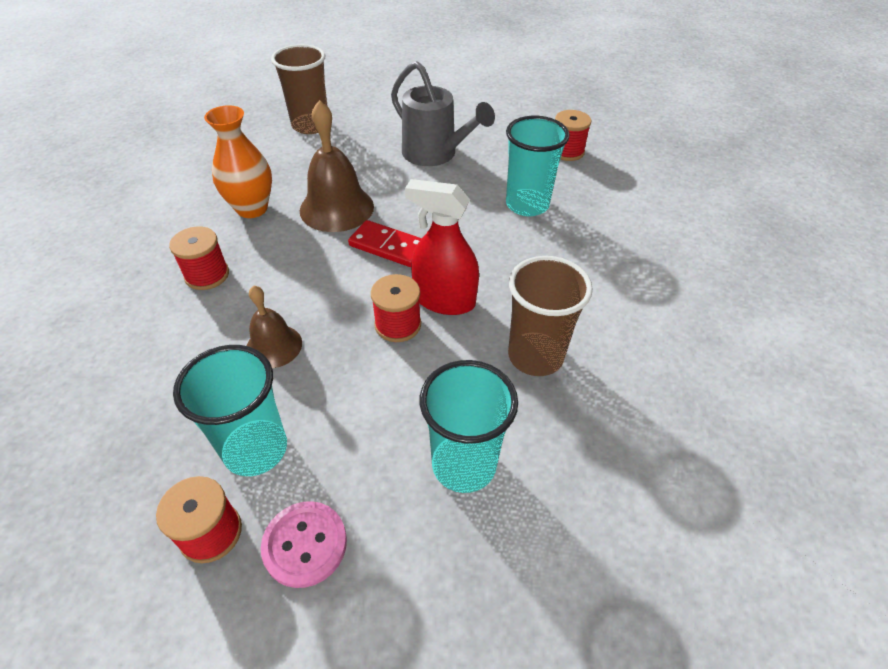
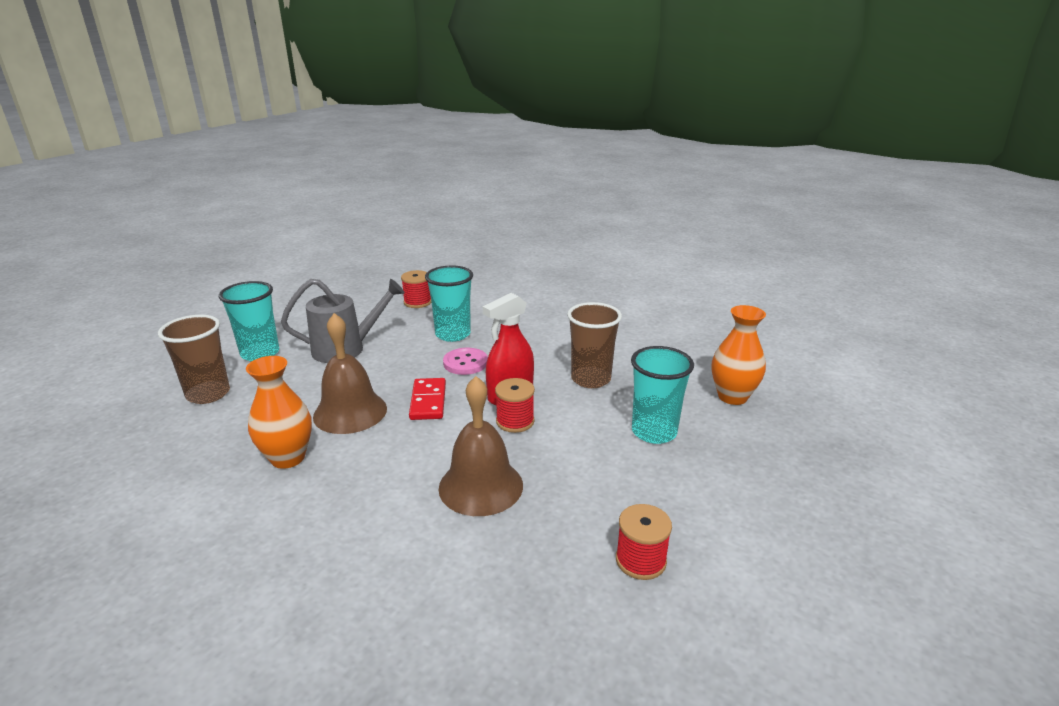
camera: 60 degrees left, 20 degrees down
(207, 275) = (351, 506): red spool -> none
(256, 449) = (579, 520): turquoise cup -> turquoise cup (260, 353)
(274, 346) = (481, 486): brown bell -> brown bell, size x1.66
(305, 544) = (675, 515): pink button -> pink button (465, 363)
(388, 246) = (428, 401): red domino -> red domino turned 60 degrees counterclockwise
(625, 539) = (732, 397): none -> orange vase

